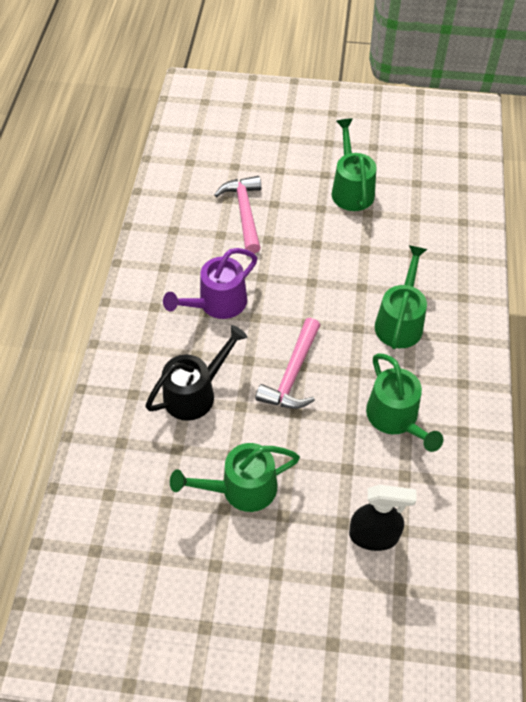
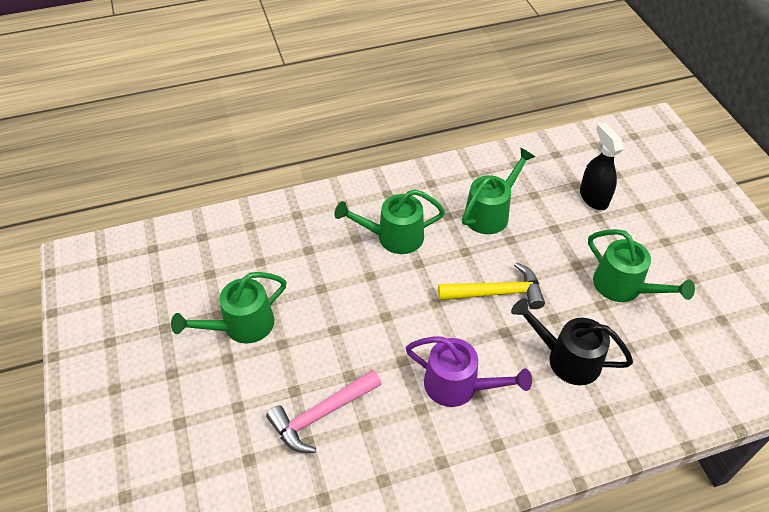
camera: 115 degrees left, 5 degrees down
(292, 374) = (497, 293): pink hammer -> yellow hammer

